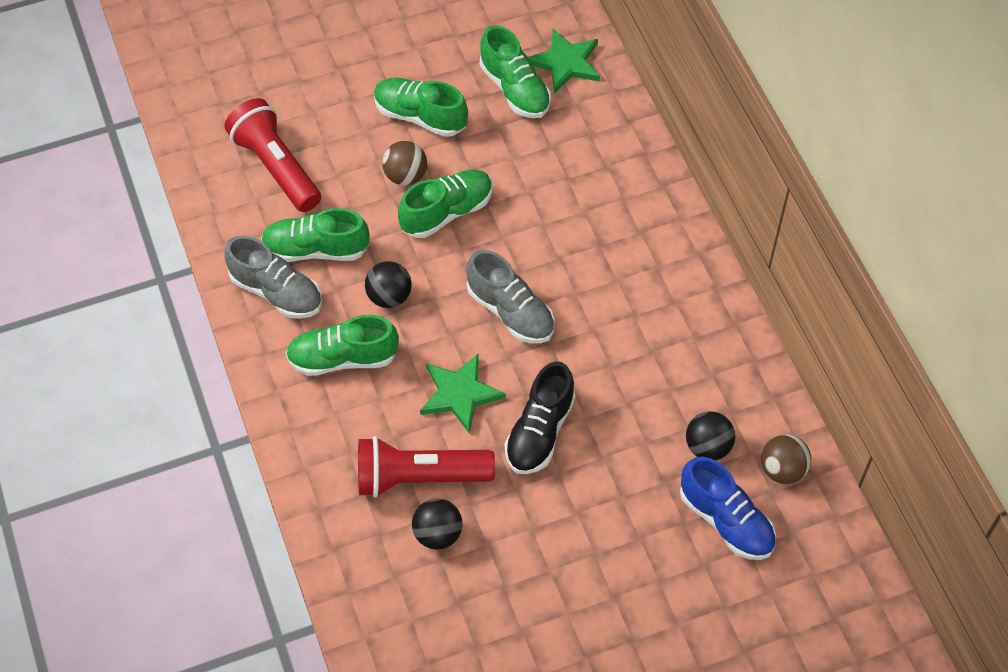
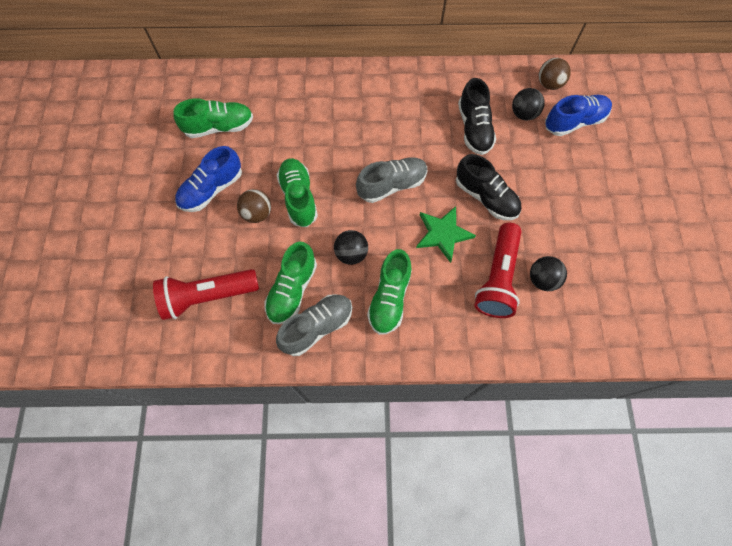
camera: 70 degrees left, 10 degrees up
(420, 116) = (211, 189): green shoe -> blue shoe
(565, 63) = (213, 92): green star -> none
(650, 387) = (474, 128): none -> black shoe

